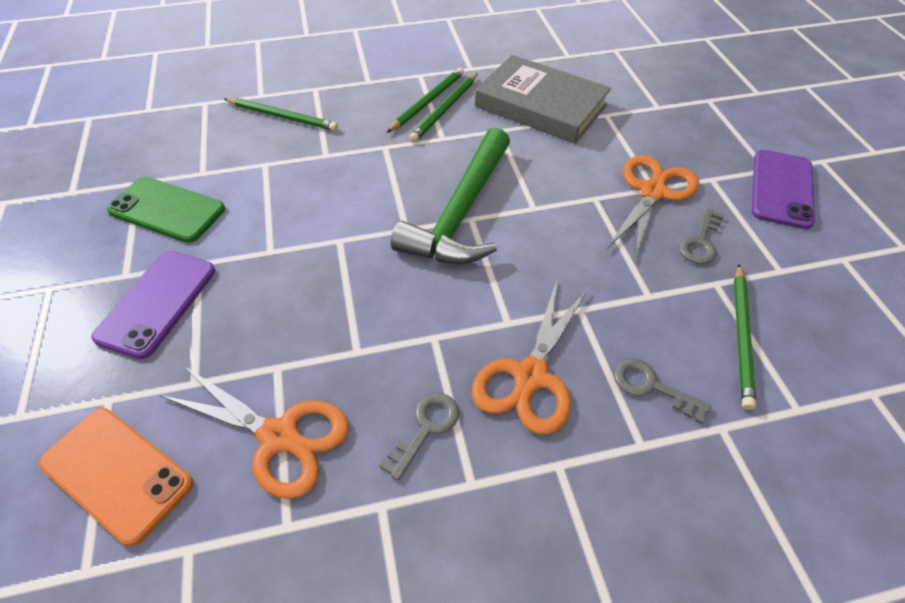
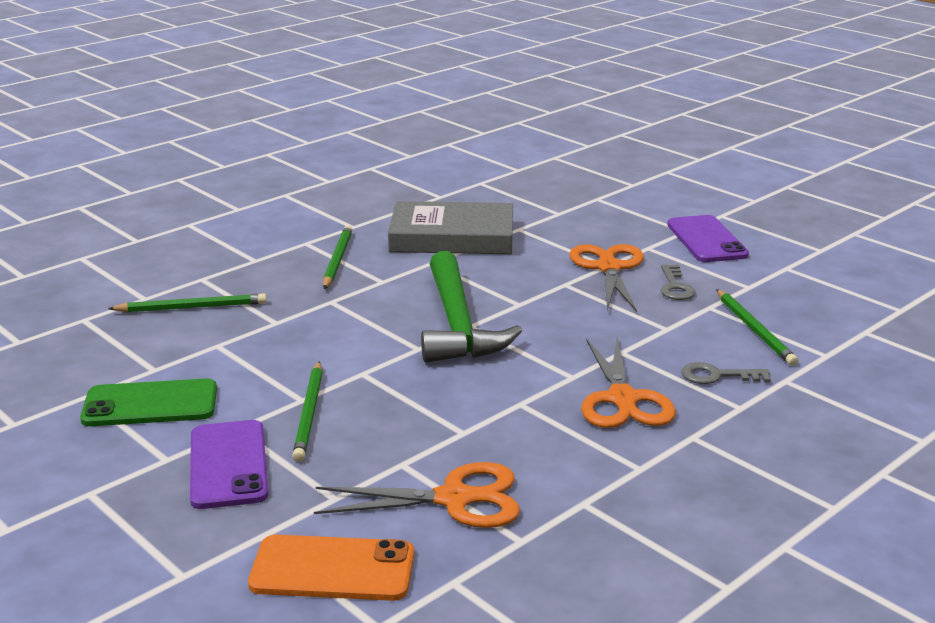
camera: 30 degrees left, 25 degrees down
(425, 429) = (572, 453): grey key -> none
(445, 109) = (361, 261): green pencil -> green pencil (309, 413)

